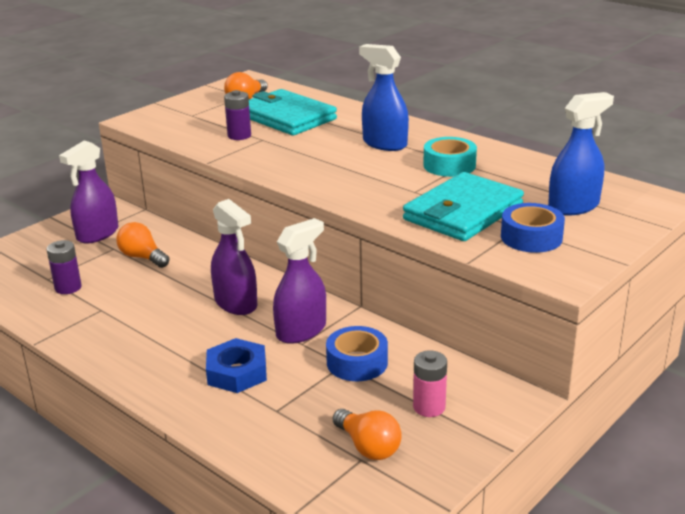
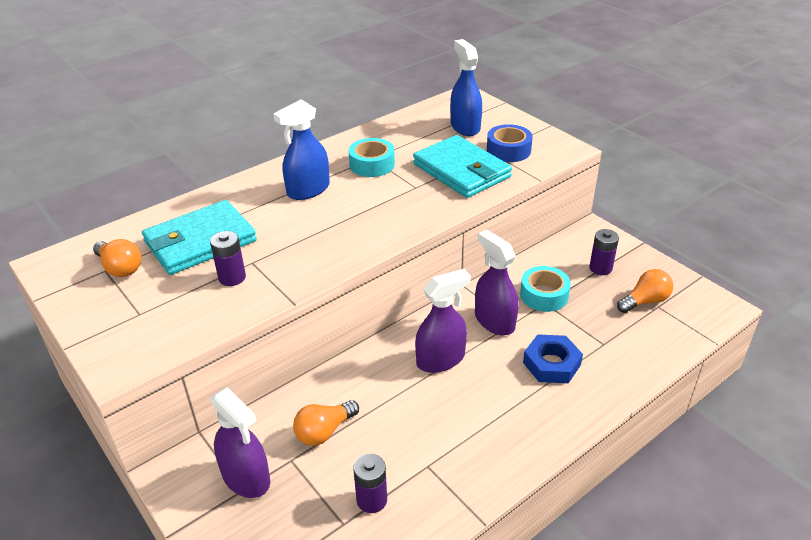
camera: 80 degrees left, 10 degrees up
(357, 362) = (544, 295): blue tape -> turquoise tape
(429, 407) = (600, 268): pink battery -> purple battery

